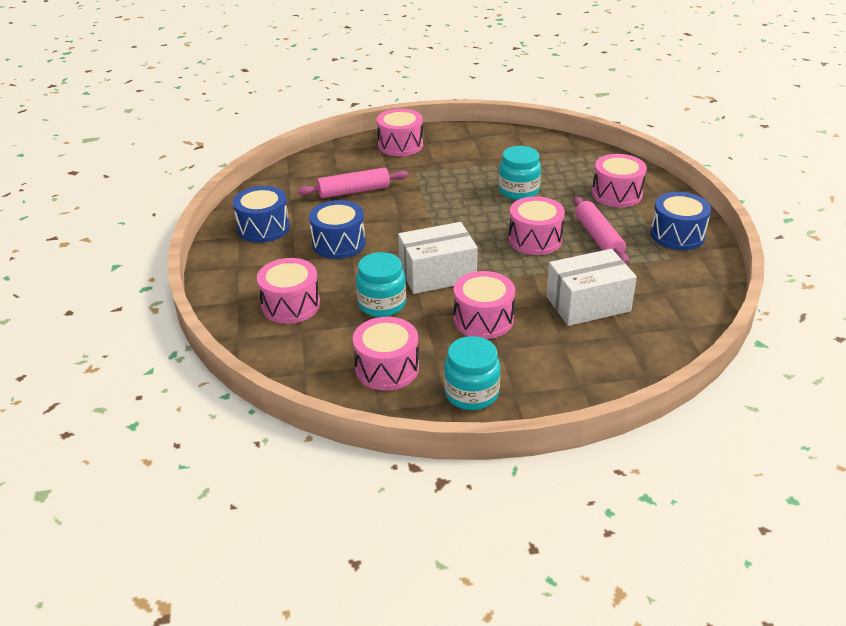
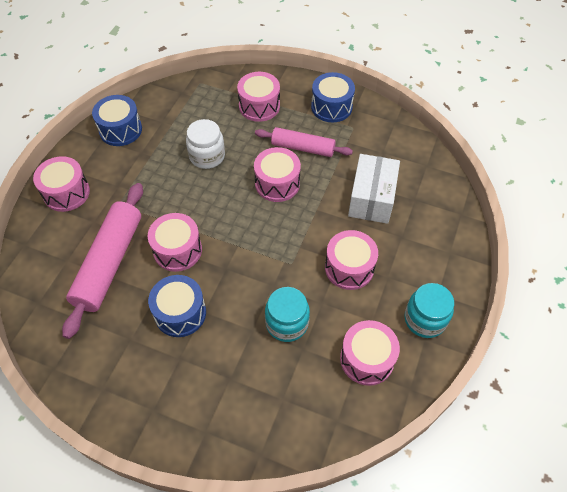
camera: 60 degrees left, 20 degrees up
(263, 228) = (107, 361): blue drum -> blue drum (120, 130)
(291, 305) = (242, 391): pink drum -> pink drum (177, 250)
(354, 191) = (109, 263): pink rolling pin -> pink rolling pin, size x1.59
(437, 274) = (275, 266): white box -> none
(518, 191) = (207, 156): turquoise jar -> white jar

